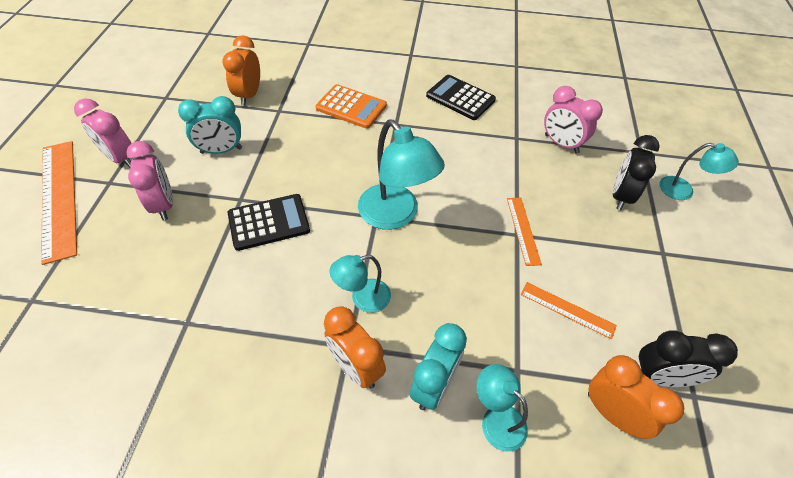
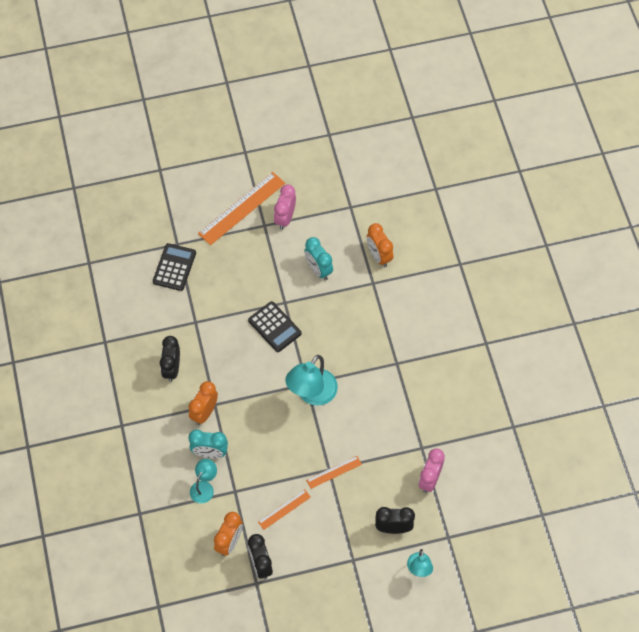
camera: 70 degrees right, 10 degrees up
(164, 205) = (262, 265): pink clock -> none
(245, 392) = (172, 368): none -> black clock
(249, 95) = (379, 256): orange clock -> orange clock turned 105 degrees counterclockwise
(351, 107) = (400, 327): orange calculator -> none
(363, 298) = (245, 400): turquoise lamp -> none
(460, 98) = (448, 397): black calculator -> black calculator (174, 267)
(567, 309) = (284, 509): orange ruler -> orange ruler turned 45 degrees clockwise

